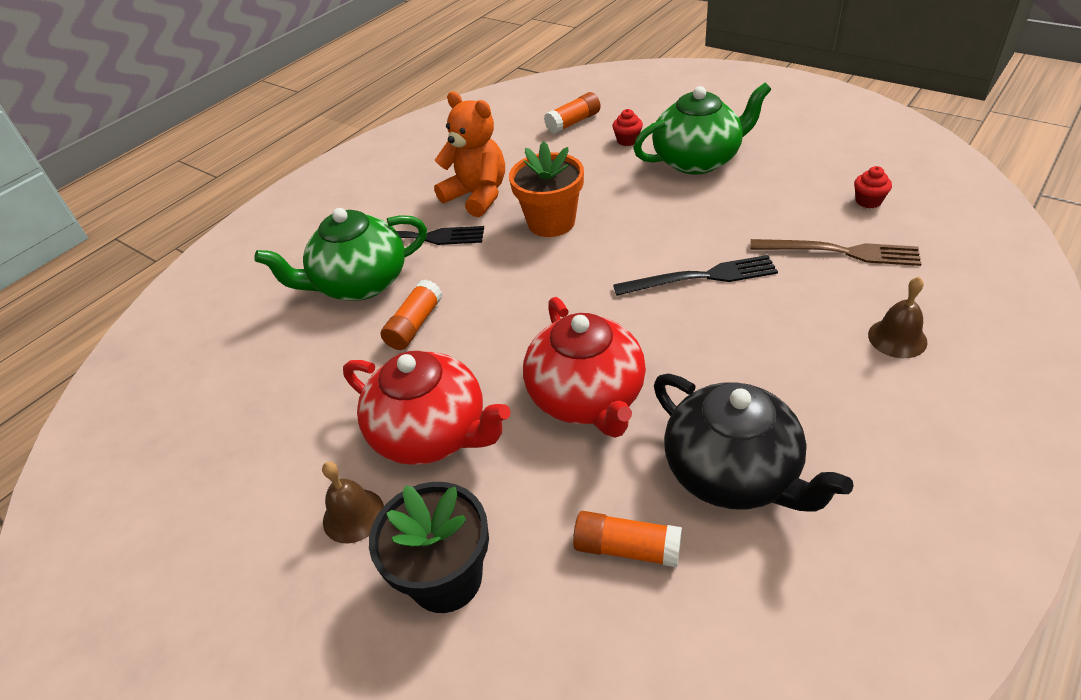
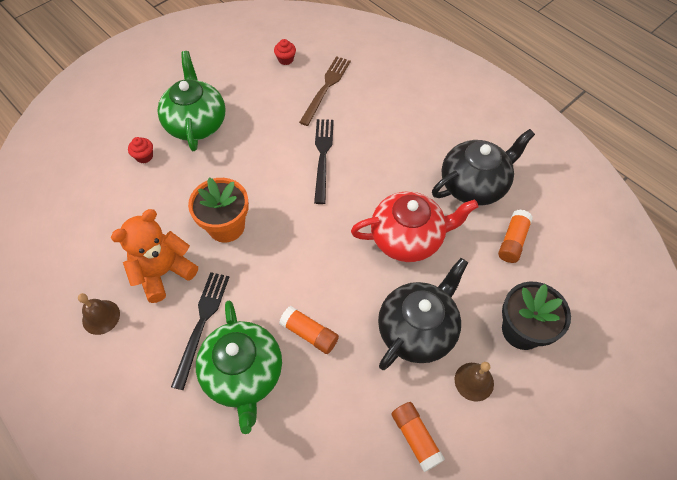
camera: 85 degrees left, 15 degrees up
(432, 433) = (417, 329): red teapot -> black teapot
(573, 122) = (92, 185): orange glue stick -> orange glue stick (415, 437)
(897, 338) = (401, 91): brown bell -> brown bell (101, 317)

